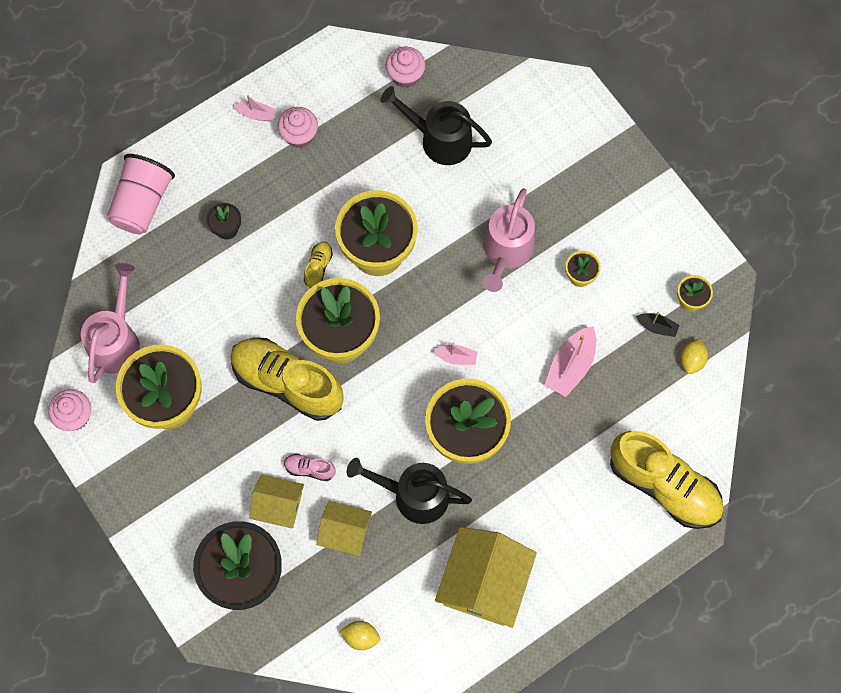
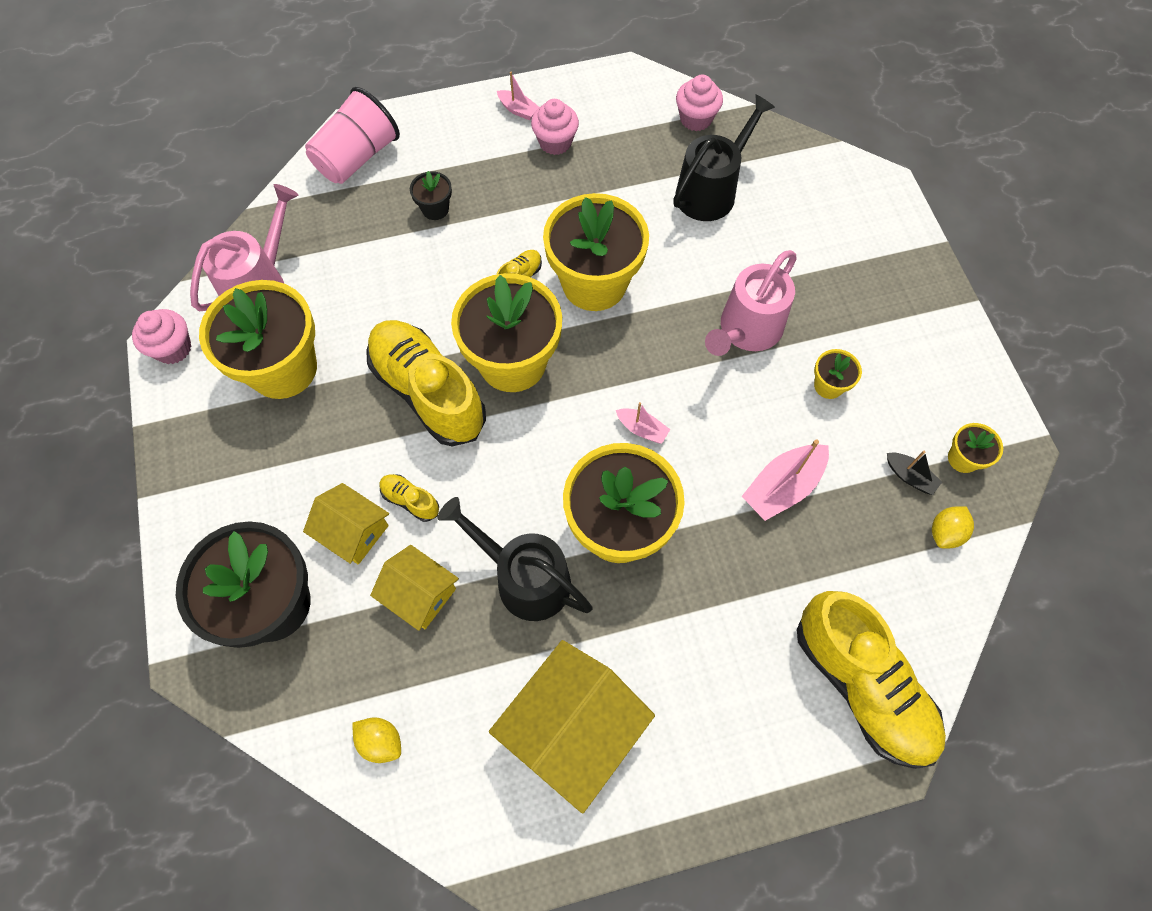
camera: 20 degrees right, 5 degrees down
(309, 469) = (410, 500): pink shoe -> yellow shoe
(440, 139) = (710, 191): black watering can -> black watering can turned 90 degrees clockwise

